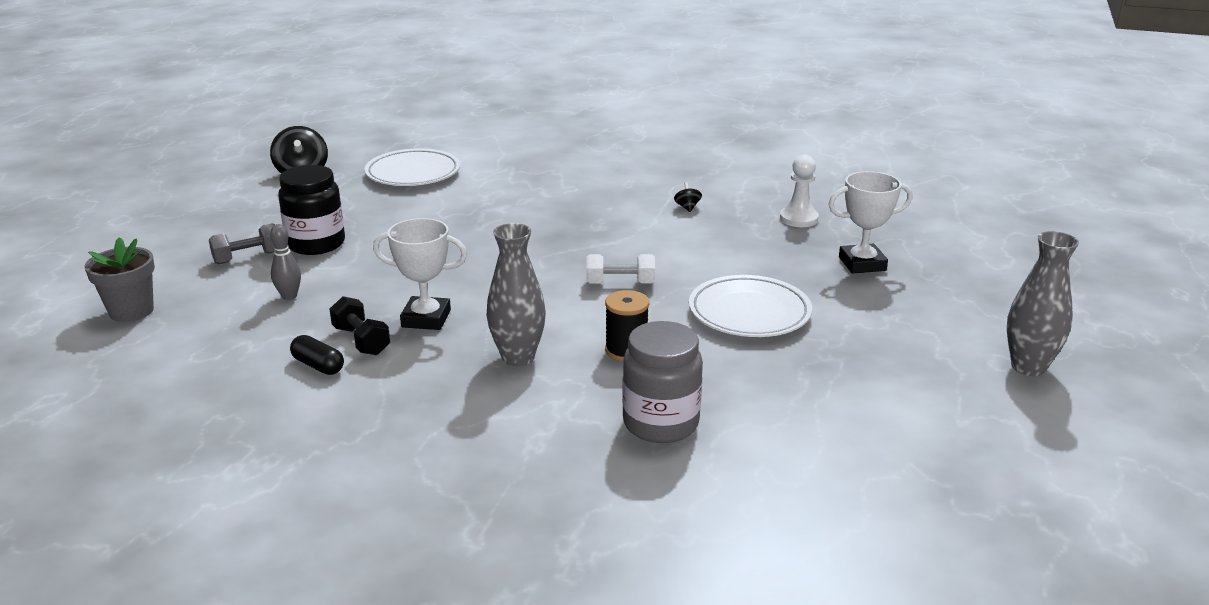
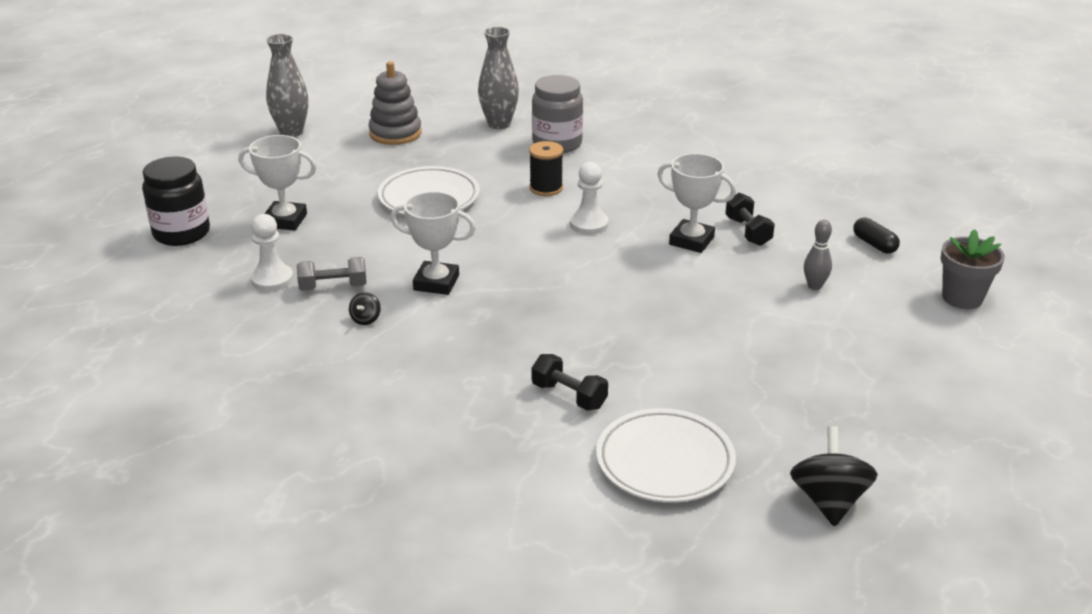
camera: 160 degrees left, 5 degrees up
(248, 257) = (868, 344): grey dumbbell -> grey dumbbell (333, 287)
(316, 244) = (794, 349): black jar -> black jar (181, 233)
(318, 366) = (782, 218): black capsule -> black capsule (874, 244)
(494, 192) = (569, 396): none -> black dumbbell
(518, 357) = (628, 197): grey vase -> grey vase (499, 124)
(548, 316) = (589, 224): none -> white pawn
(620, 283) = (509, 242): white dumbbell -> none
(657, 239) = (436, 283): none -> white trophy
(897, 394) = (395, 133): none -> grey stacking toy

